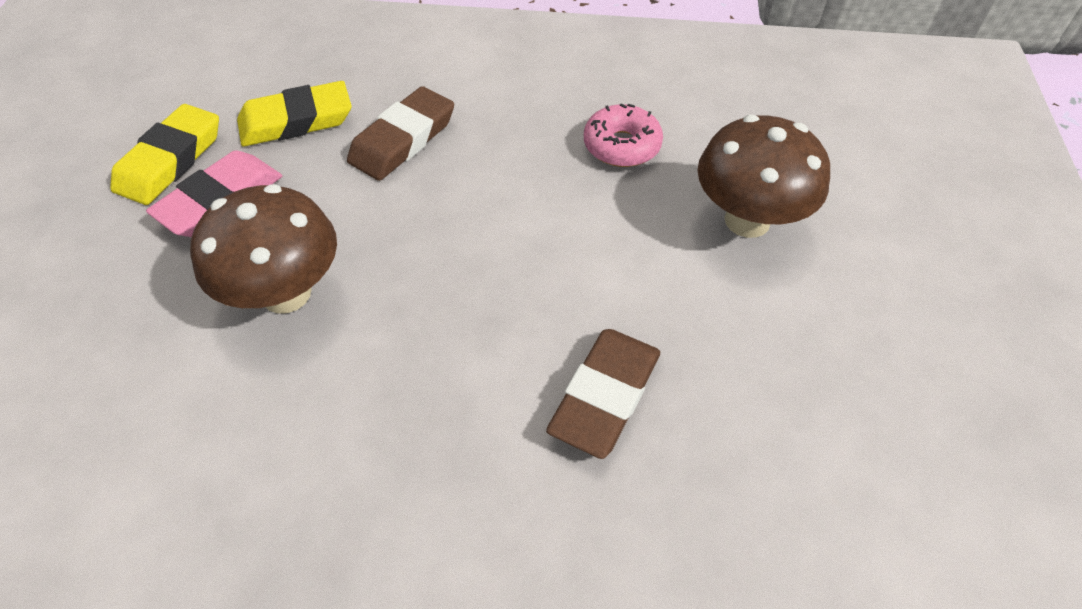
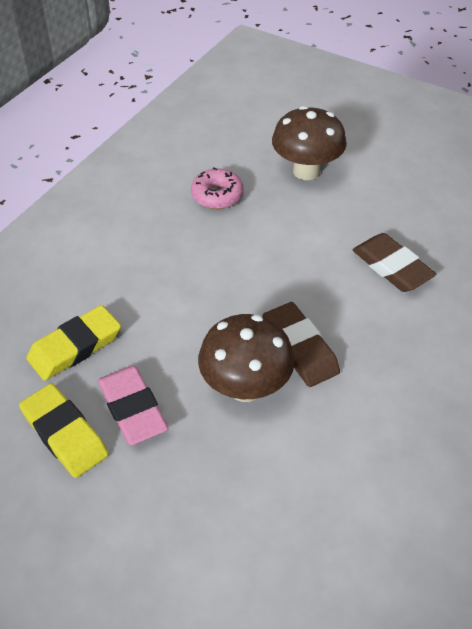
camera: 65 degrees left, 5 degrees down
(296, 121) = (75, 347): yellow eraser -> yellow eraser turned 45 degrees clockwise
(403, 140) = (139, 293): brown eraser -> brown eraser (299, 348)

